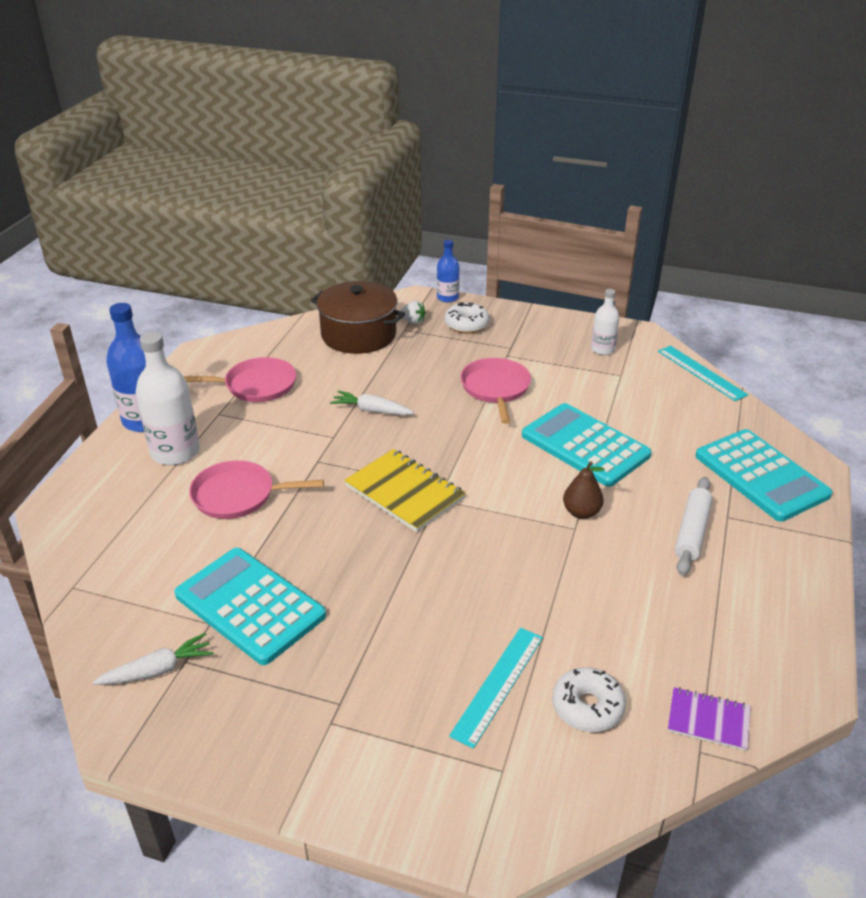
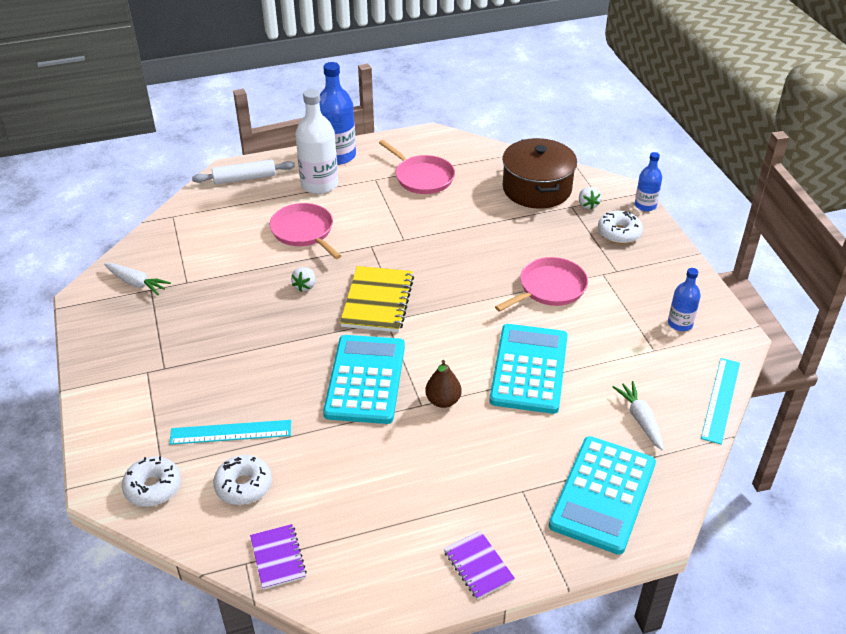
camera: 55 degrees right, 5 degrees up
(249, 606) = (212, 290): turquoise calculator -> turquoise calculator (365, 379)
(326, 531) = (305, 286): none -> white strawberry
(371, 410) = (451, 241): white carrot -> white carrot (640, 419)
(531, 792) = (153, 487): none -> white donut
(602, 349) = (680, 323): white bottle -> blue bottle
(691, 532) = (480, 475): white rolling pin -> white rolling pin (244, 178)
(799, 582) = (478, 566): none -> purple notebook

